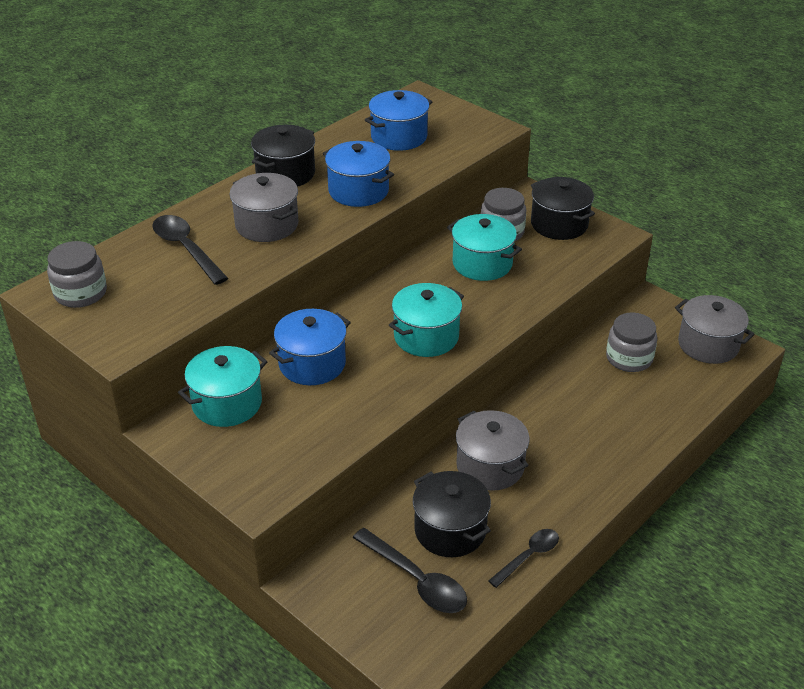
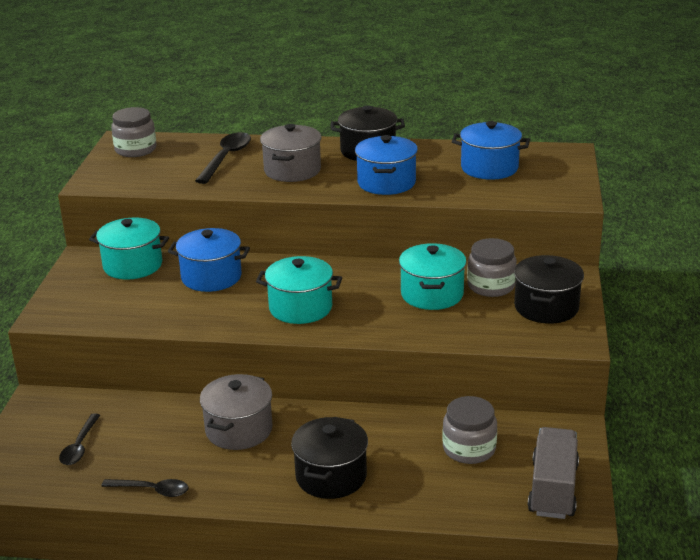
camera: 55 degrees right, 10 degrees down
(416, 580) = (79, 446): black spoon -> black spoon, size x0.65
(450, 530) = (146, 440): black pot -> black pot (331, 476)
(708, 345) = (553, 489): grey pot -> grey truck

